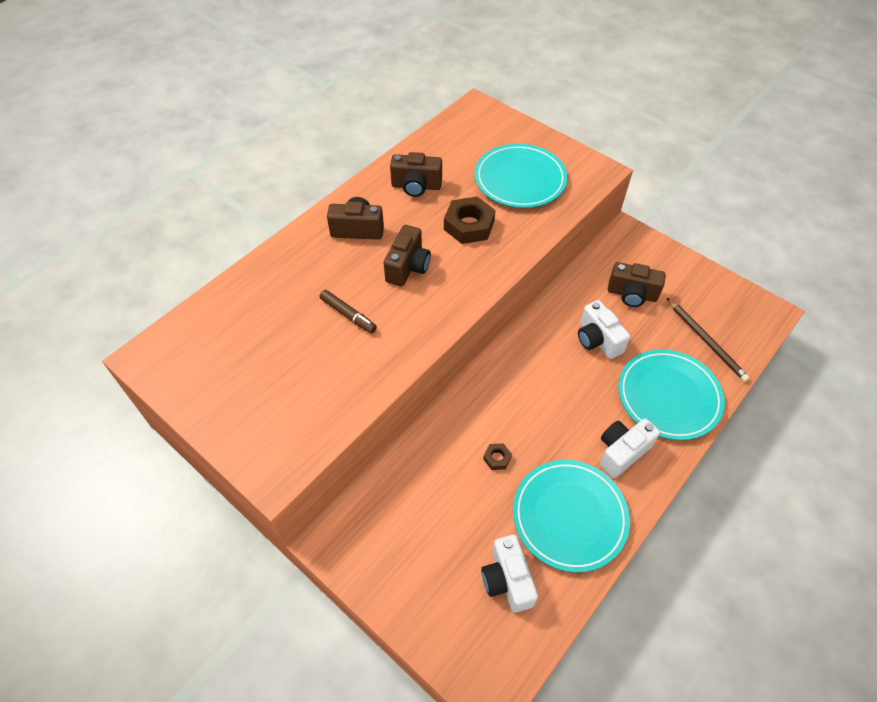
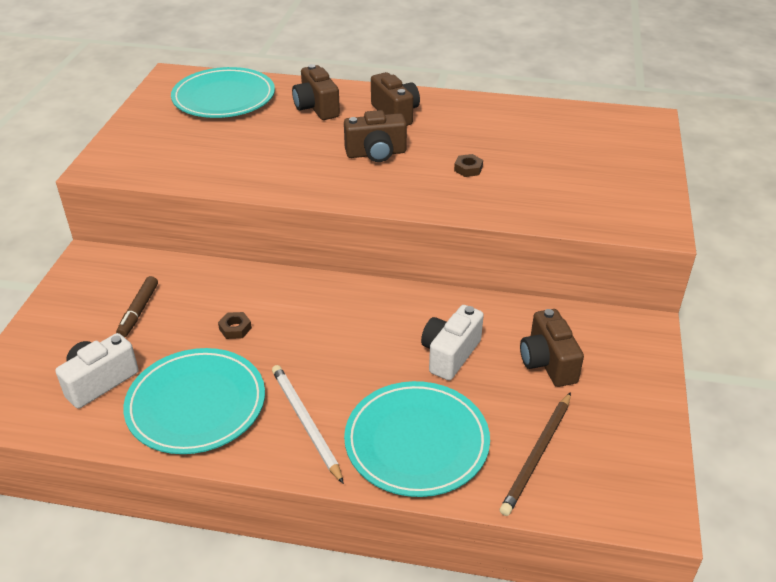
camera: 60 degrees right, 15 degrees down
(348, 315) = (290, 143): brown marker -> brown marker (138, 311)
(416, 186) = (486, 124): brown camera -> brown camera (316, 108)
(469, 225) = (468, 169): brown nut -> brown nut, size x0.48
(520, 179) = (572, 179): turquoise plate -> turquoise plate (224, 98)
(622, 452) = (305, 422): white camera -> white pencil

